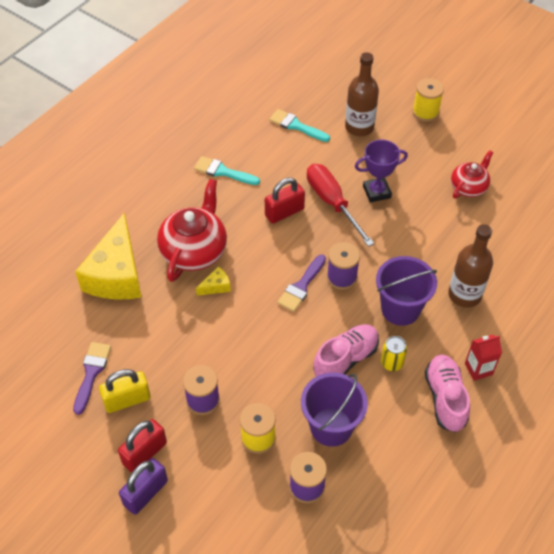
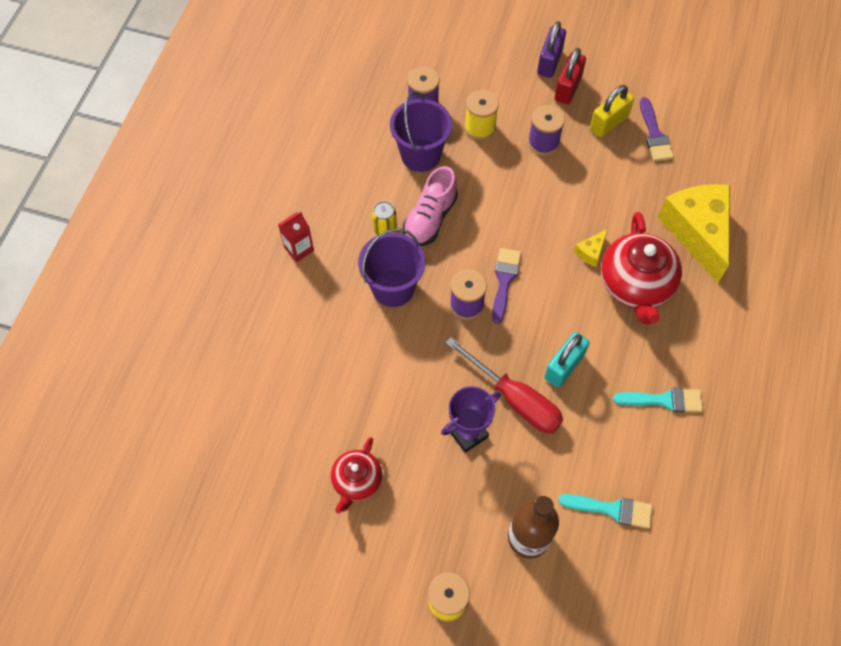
camera: 160 degrees right, 10 degrees up
(284, 212) = (564, 366): red padlock -> turquoise padlock
(445, 398) = (325, 211): pink shoe -> none
(464, 294) = (329, 326): brown bottle -> none

